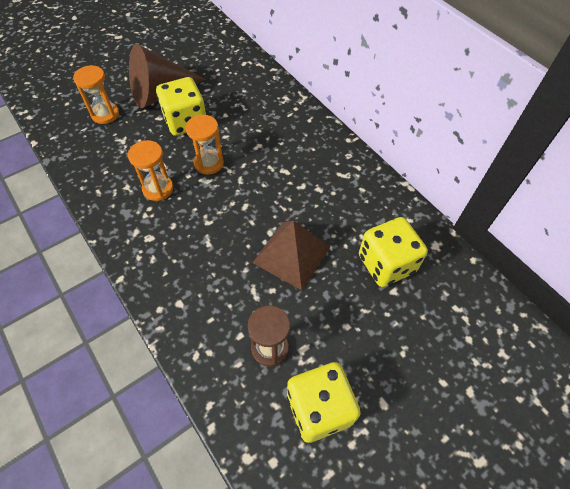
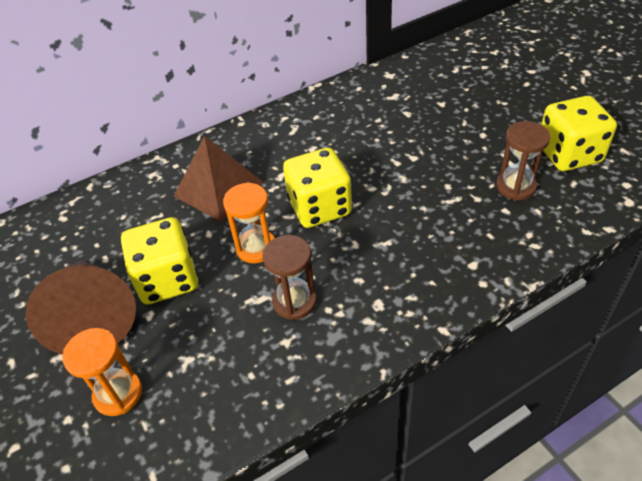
camera: 80 degrees left, 10 degrees down
(158, 189) = (294, 301): orange hourglass -> brown hourglass
(291, 254) = (402, 170): brown pyramid -> brown pyramid (218, 189)
(386, 264) = (411, 105): yellow dice -> yellow dice (319, 207)

